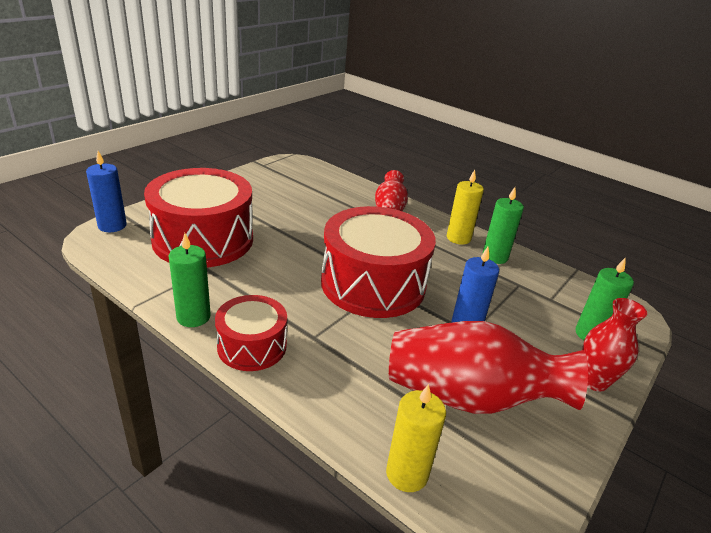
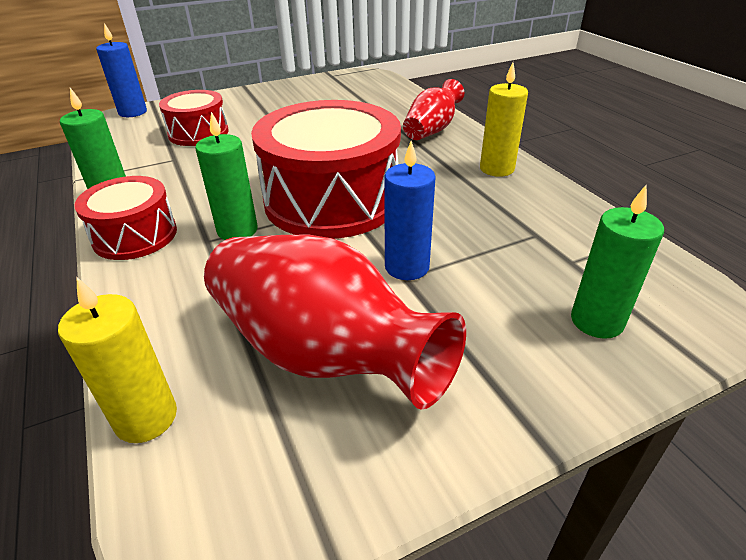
camera: 30 degrees right, 5 degrees up
(203, 239) = (198, 133): red drum -> red drum, size x0.55
(495, 257) = (530, 197): green candle -> green candle (237, 230)
(594, 381) = (540, 386): red vase -> none

